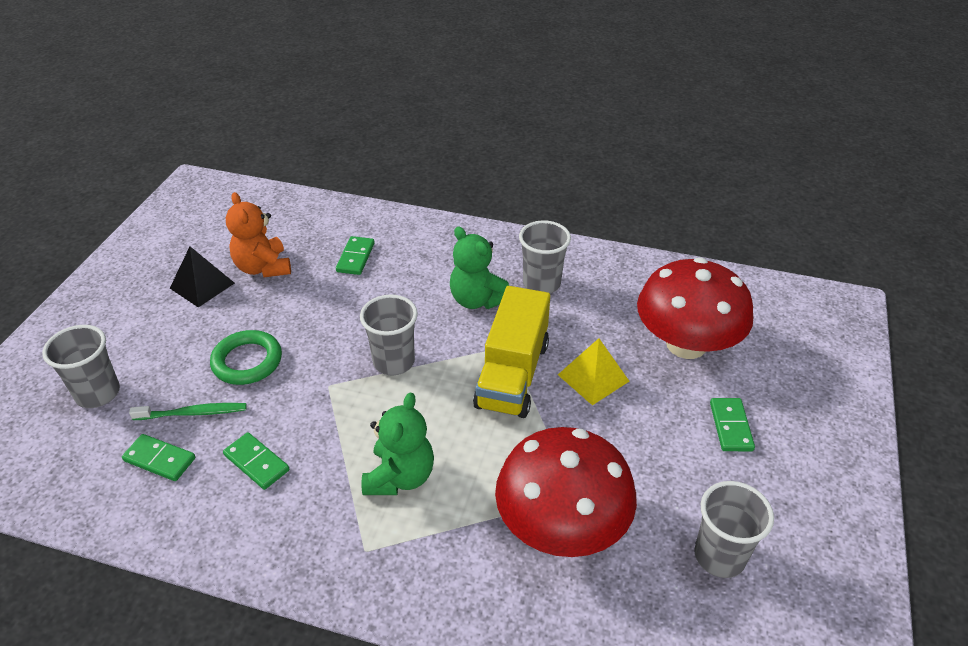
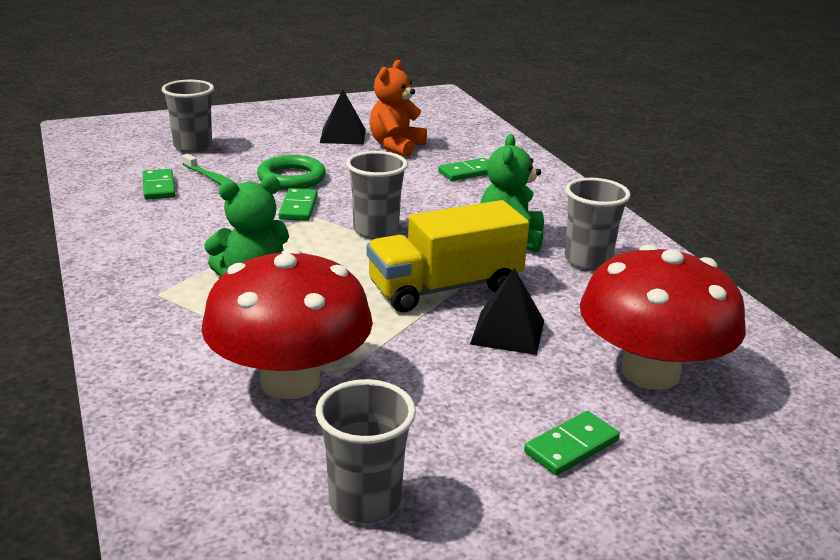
camera: 50 degrees right, 15 degrees down
(256, 462) = (196, 219): green domino -> green domino (298, 207)
(593, 378) = (507, 332): yellow pyramid -> black pyramid

